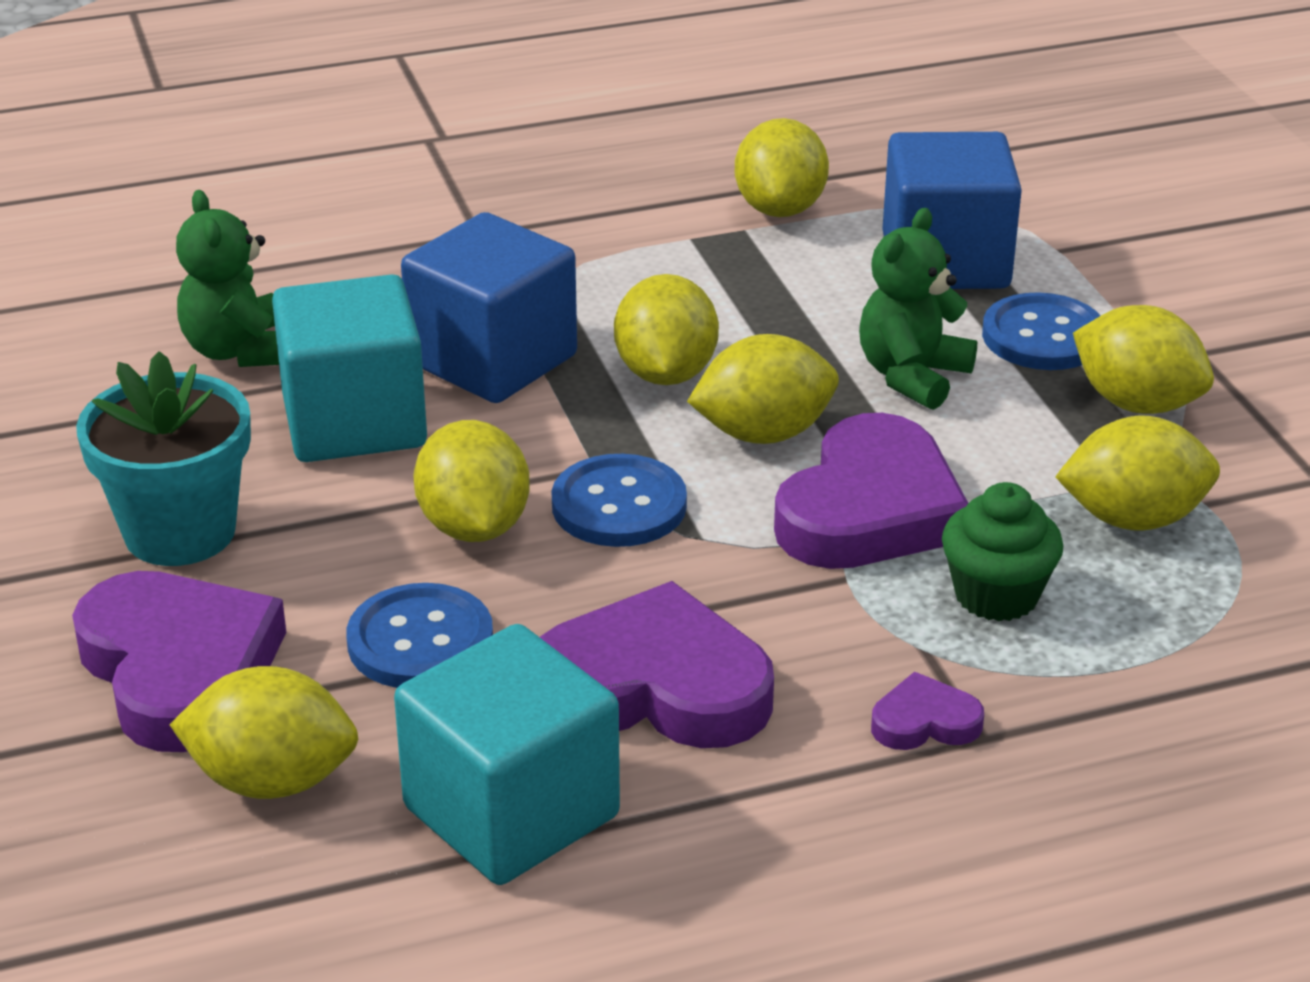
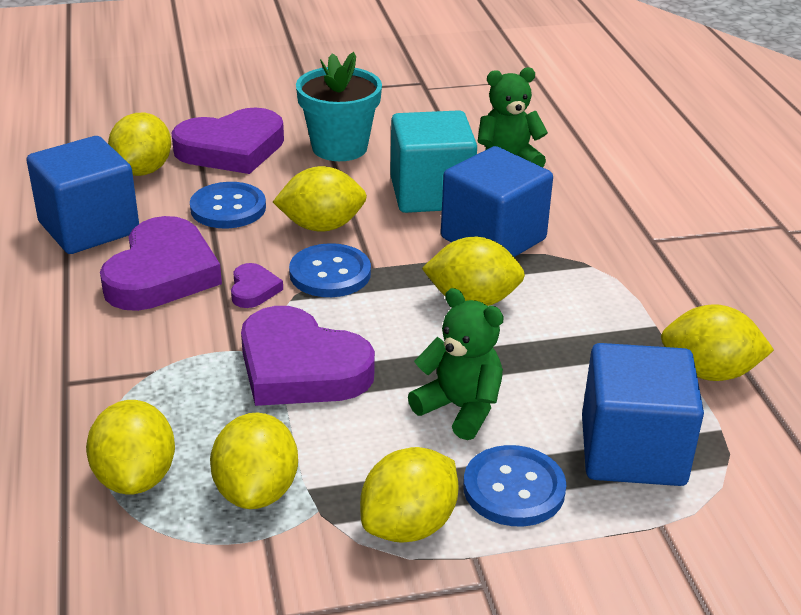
camera: 95 degrees right, 0 degrees up
(511, 812) = (89, 227): turquoise cube -> blue cube
(763, 434) = (396, 333): yellow lemon -> yellow lemon (136, 477)
(925, 721) = (89, 362): purple heart -> purple heart (253, 289)
(996, 595) = (193, 409): green cupcake -> none

